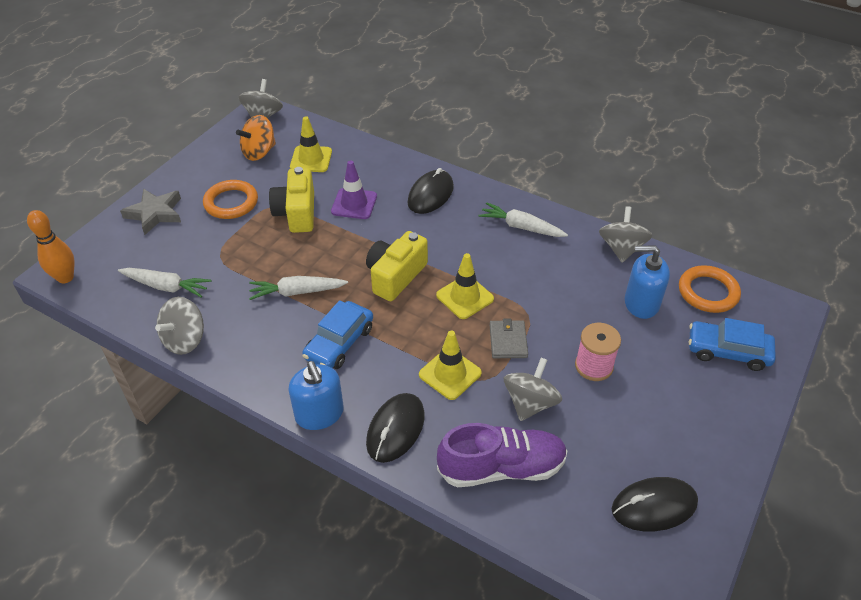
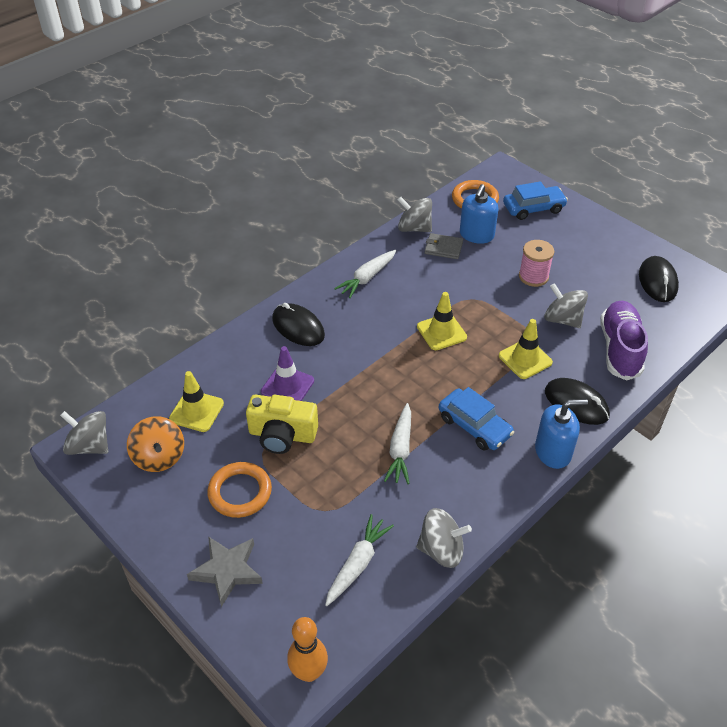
camera: 75 degrees left, 0 degrees up
(185, 340) = (441, 550): grey spinning top -> grey spinning top turned 45 degrees counterclockwise
(395, 276) = (401, 373): yellow camera -> none
(508, 341) = (498, 317): grey wallet -> grey wallet (443, 248)
(728, 351) = (533, 208): blue car -> blue car turned 135 degrees counterclockwise

